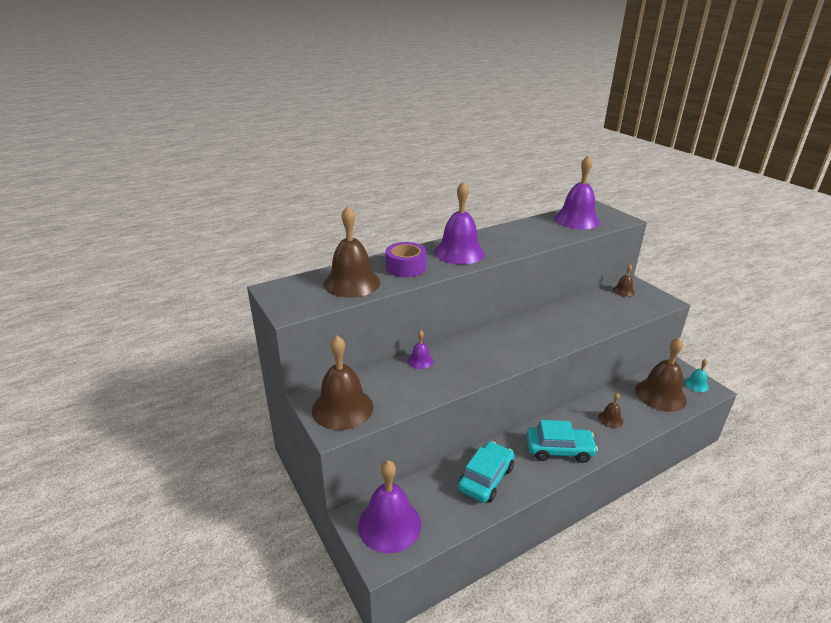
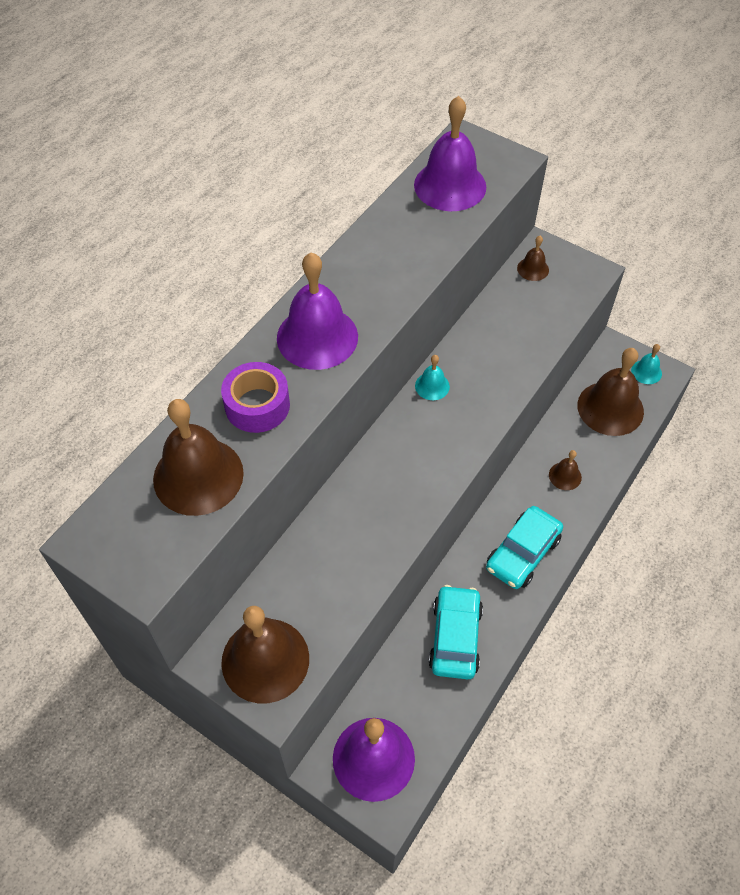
camera: 25 degrees left, 25 degrees up
(420, 361) = (322, 527): purple bell -> none
(528, 321) = (432, 386): none -> turquoise bell
(559, 449) = (522, 553): turquoise car -> turquoise car turned 150 degrees clockwise

